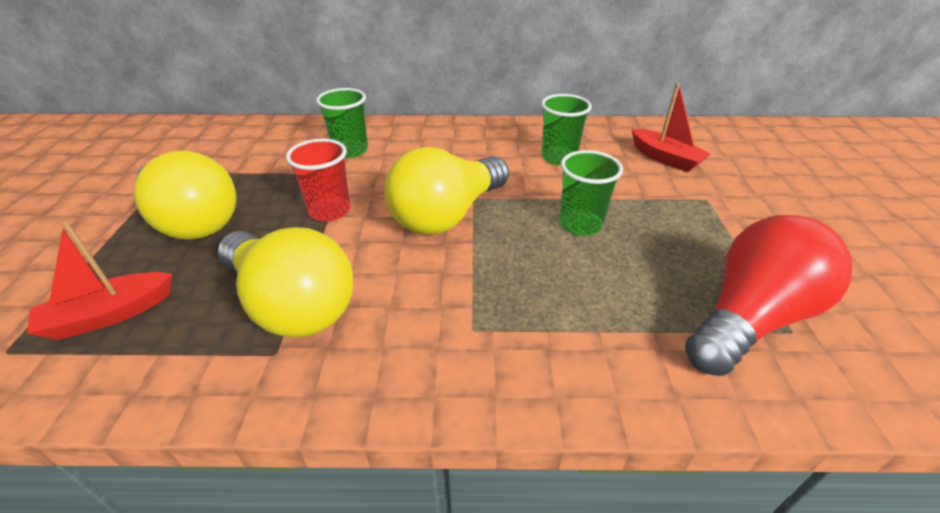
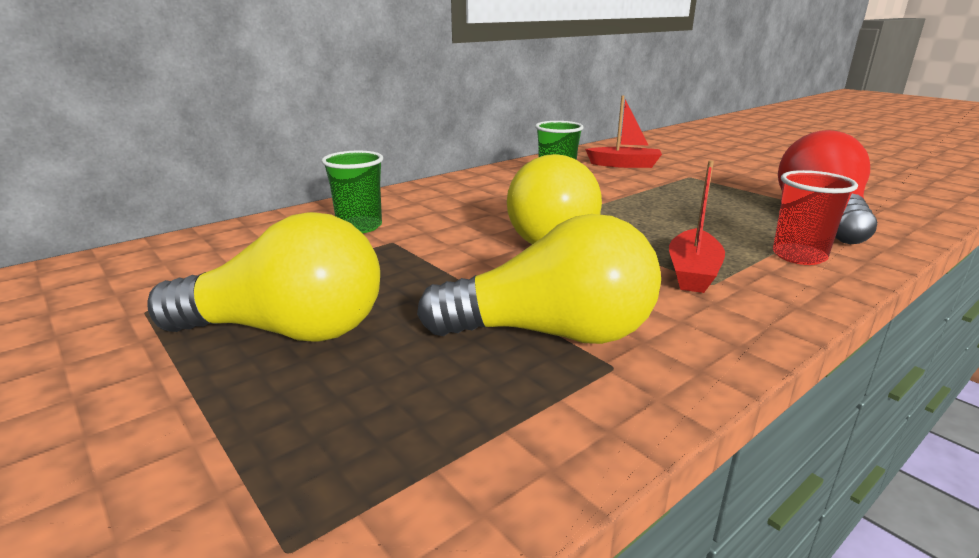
camera: 40 degrees left, 15 degrees down
(109, 315) = (368, 439): red boat -> red boat (692, 272)
(330, 211) = (438, 268): red cup -> red cup (799, 256)
(580, 224) = (650, 210): green cup -> none

